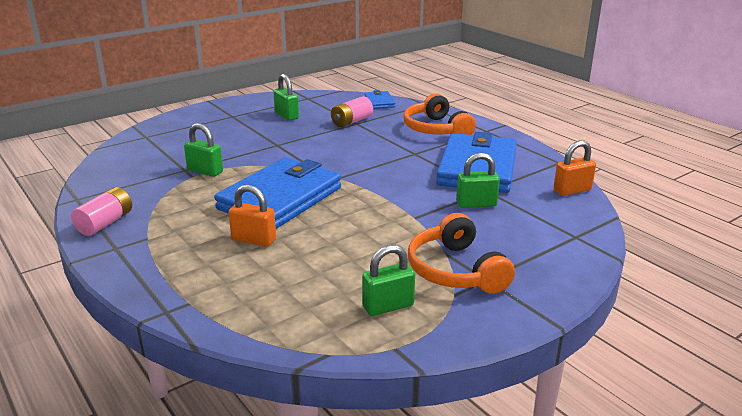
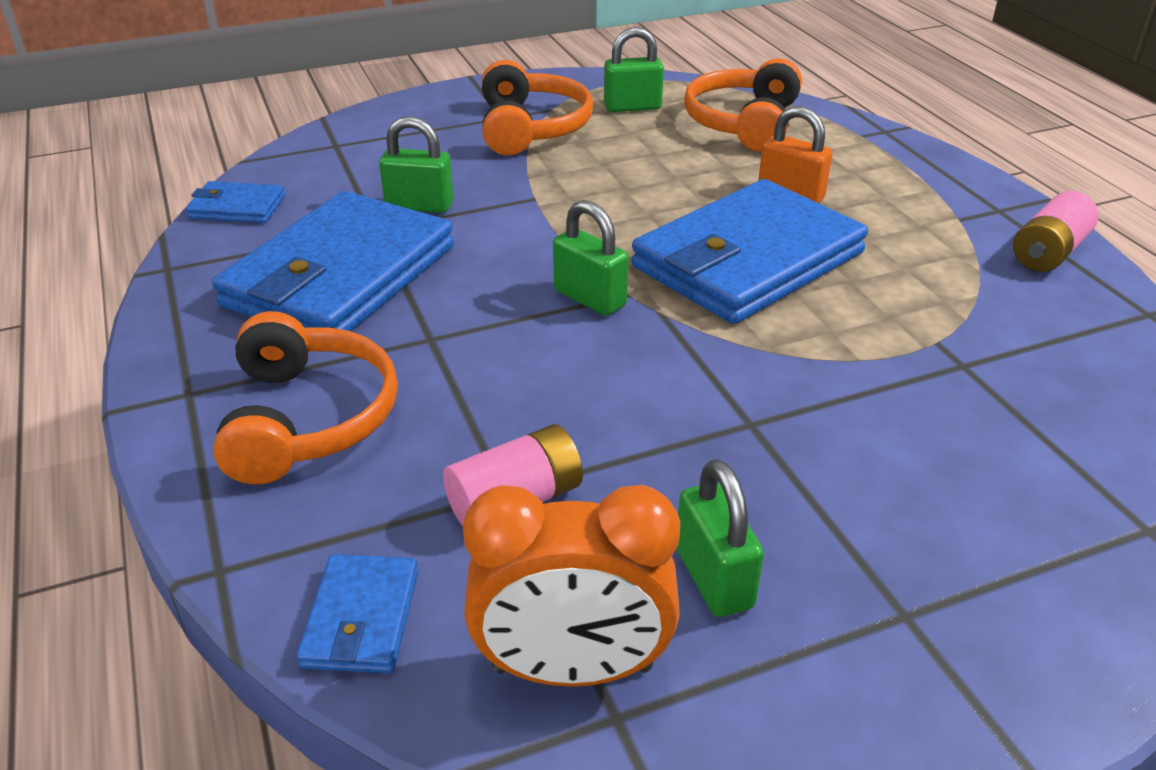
camera: 165 degrees left, 10 degrees up
(205, 171) = (914, 351): green padlock -> green padlock (590, 298)
(288, 301) = (744, 123): none -> orange headphones
(321, 101) = (572, 669): none -> orange clock
(572, 190) = (237, 207): orange padlock -> blue wallet

